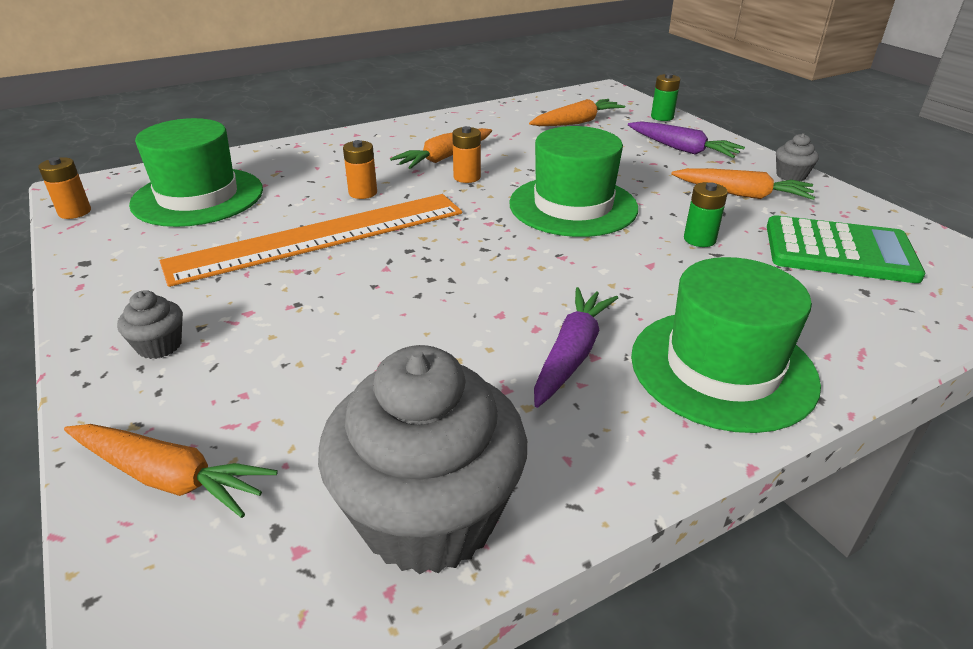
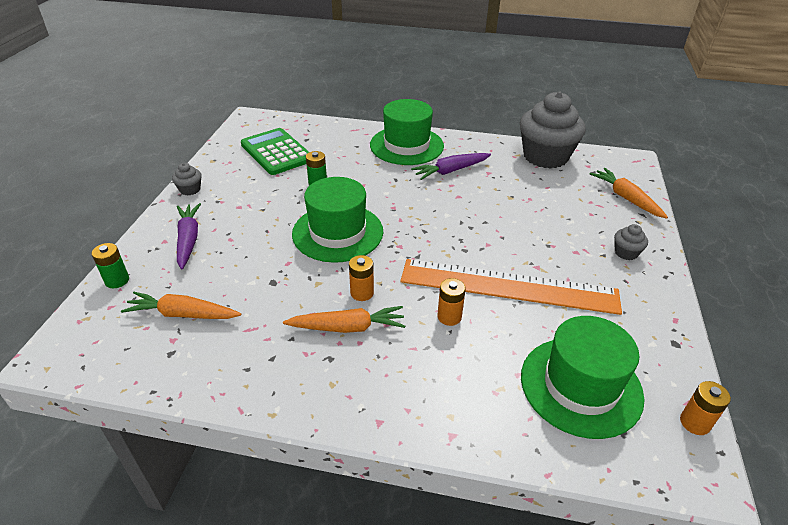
camera: 140 degrees left, 5 degrees up
(742, 194) = (242, 193): orange carrot -> none

